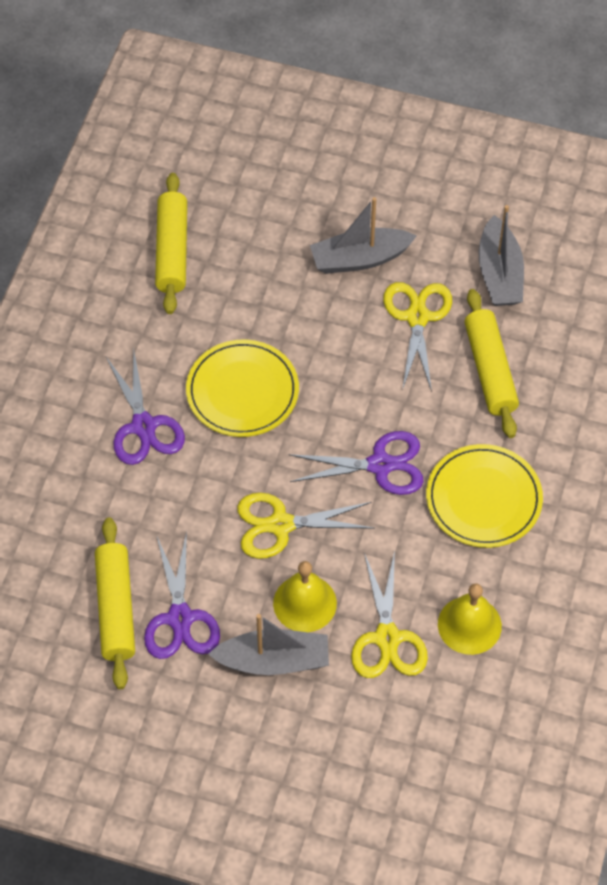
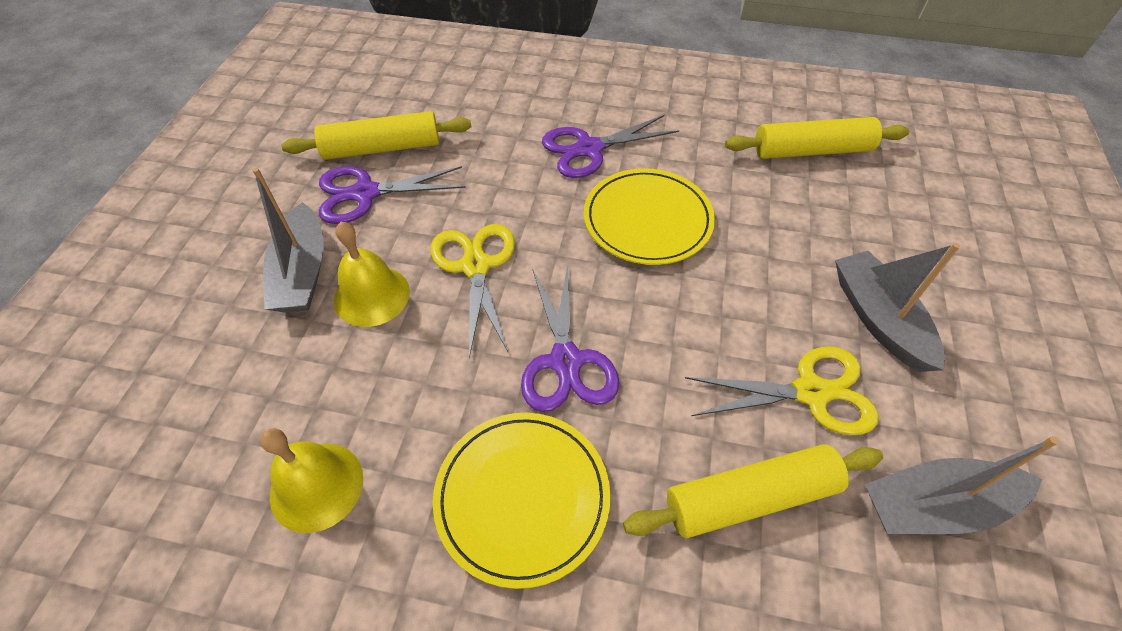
camera: 85 degrees right, 5 degrees down
(387, 638) = (312, 384): yellow scissors -> none

